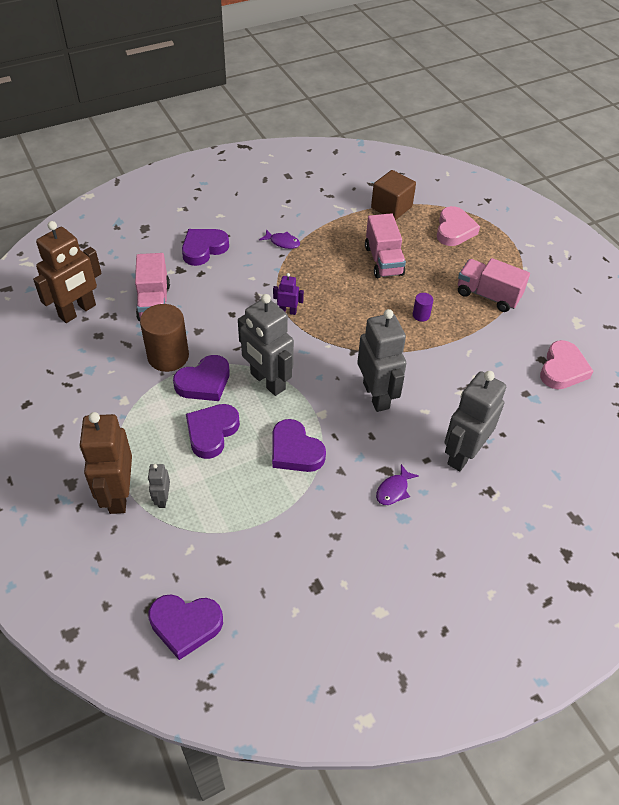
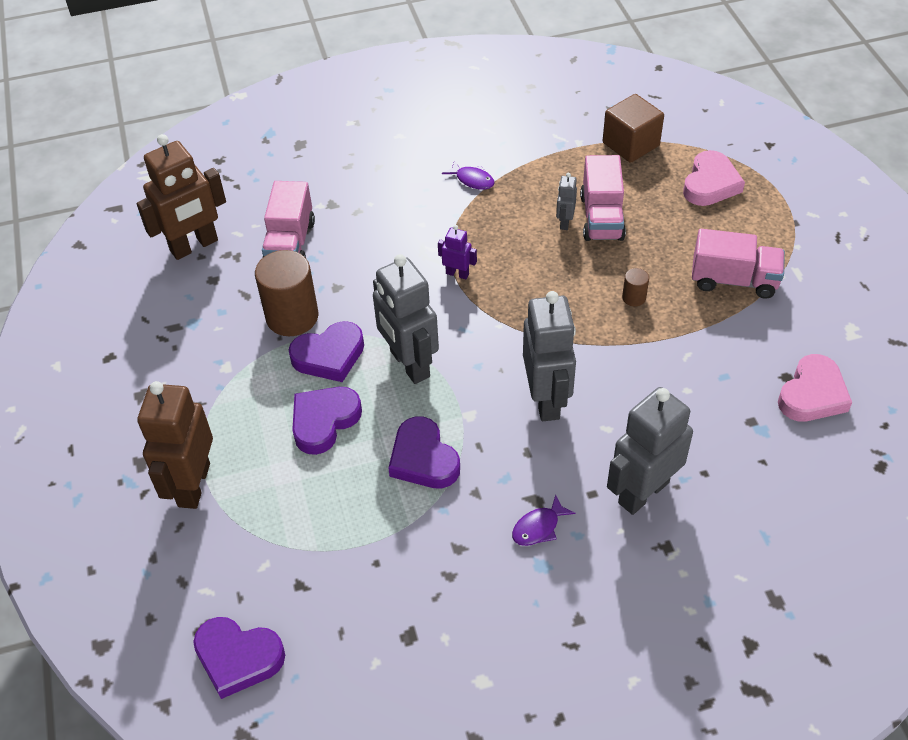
camera: 15 degrees right, 0 degrees up
(162, 499) = (245, 497): grey robot -> grey robot (564, 222)
(203, 249) = (368, 179): purple heart -> none
(421, 315) = (634, 298): purple cylinder -> brown cylinder
(488, 295) = (733, 280): pink truck -> pink truck turned 150 degrees clockwise

